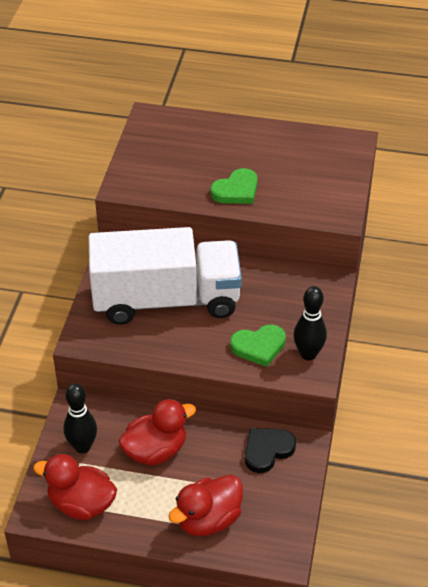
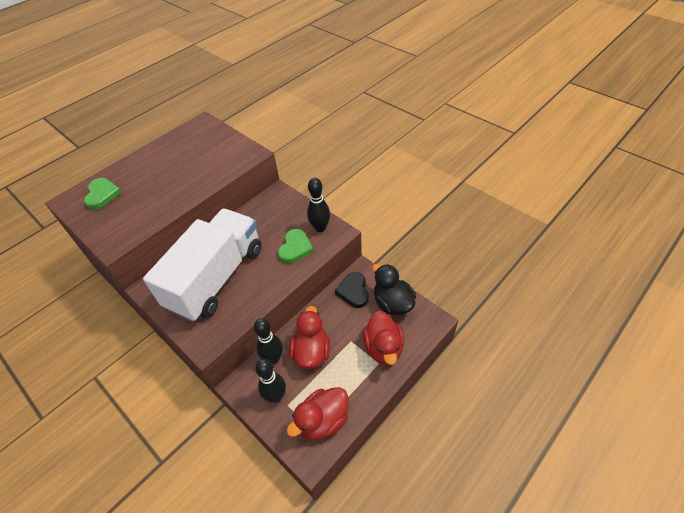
camera: 55 degrees left, 5 degrees up
(124, 420) = (273, 358): none -> black bowling pin
(236, 190) = (182, 188): green heart -> green heart (102, 195)
(279, 500) = (392, 303): none -> black duck

